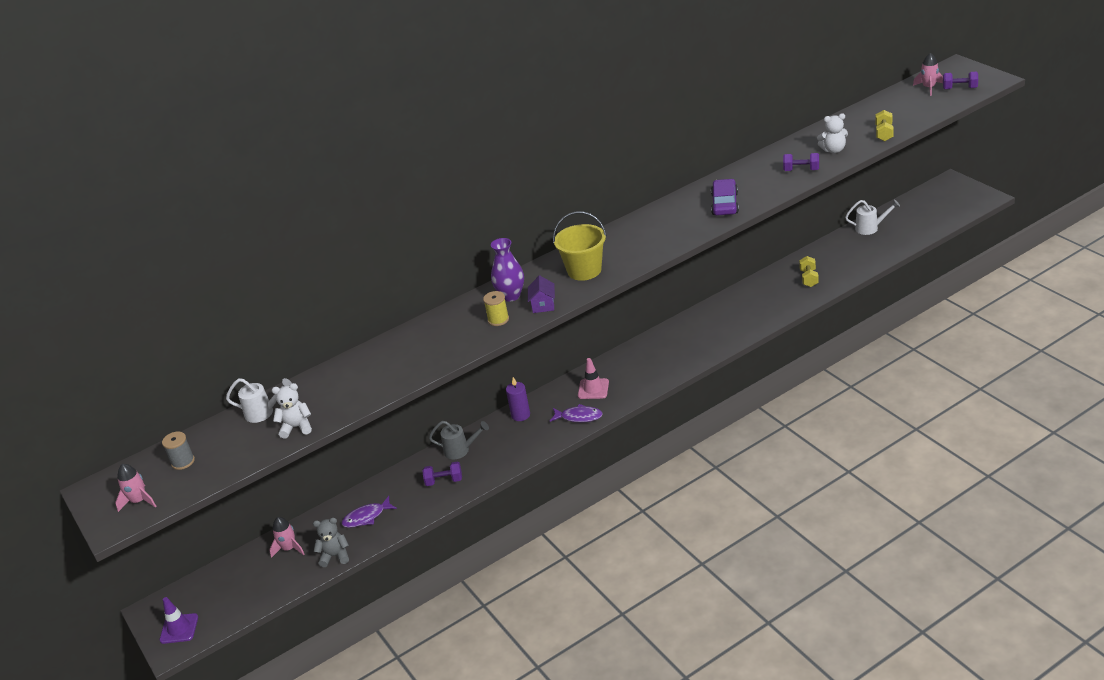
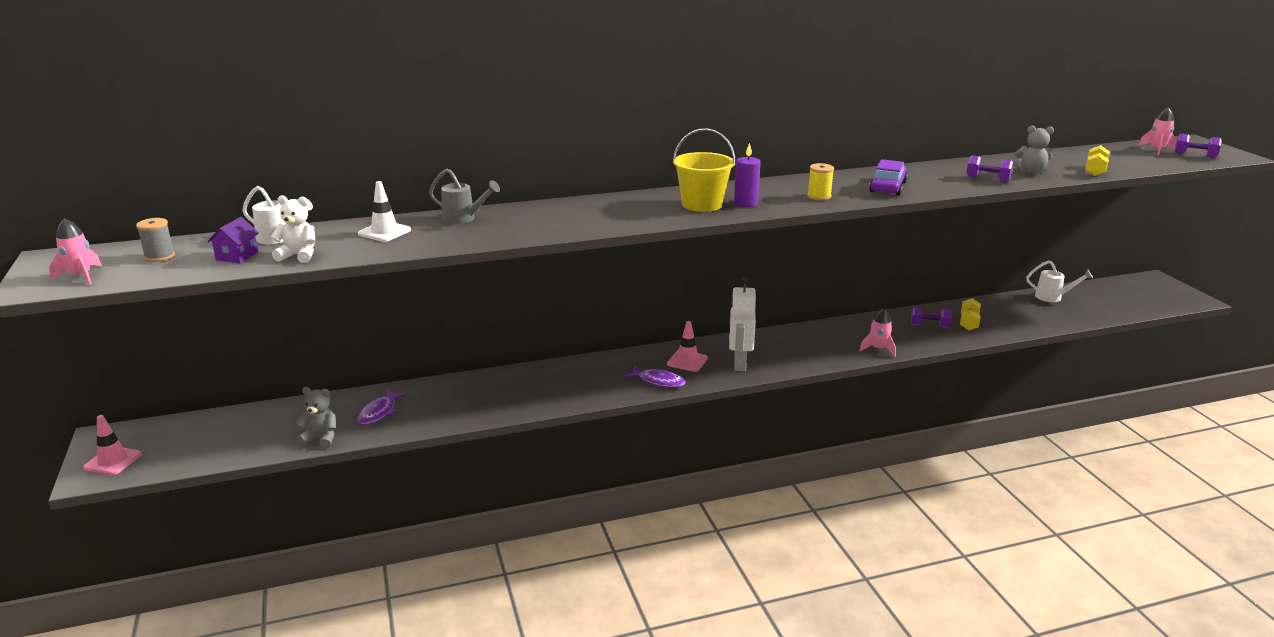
camera: 10 degrees right, 10 degrees down
(179, 629) = (113, 461): purple traffic cone -> pink traffic cone
(289, 548) = (281, 419): pink rocket -> pink rocket (878, 349)
(345, 380) = (384, 232): none -> white traffic cone
(366, 517) = (379, 412): purple fish -> purple fish turned 60 degrees counterclockwise
(444, 481) = (481, 401): purple dumbbell -> purple dumbbell (929, 326)
(460, 450) = (516, 379): grey watering can -> grey watering can (463, 219)
(498, 319) = (582, 221): yellow spool -> yellow spool (819, 196)
(511, 296) = (609, 207): purple vase -> none
(520, 415) = (597, 365): purple candle -> purple candle (745, 203)
(543, 305) = (639, 220): purple house -> purple house (237, 256)
(637, 379) = (739, 364): none -> white robot
(833, 150) = (1031, 172): white teddy bear -> grey teddy bear

